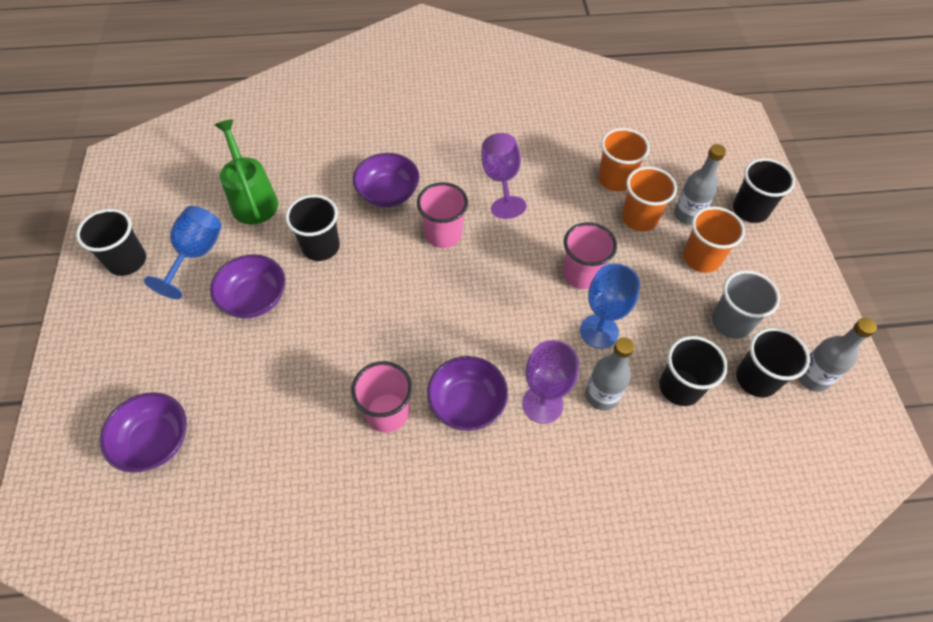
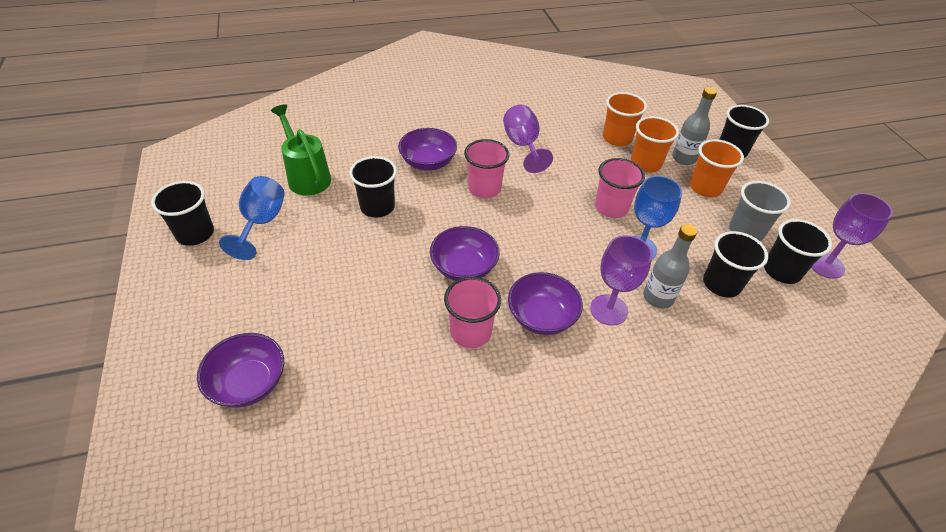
camera: 10 degrees left, 10 degrees down
(254, 299) = (324, 253): purple bowl -> purple bowl (464, 267)
(812, 377) = (825, 265): grey bottle -> purple goblet

